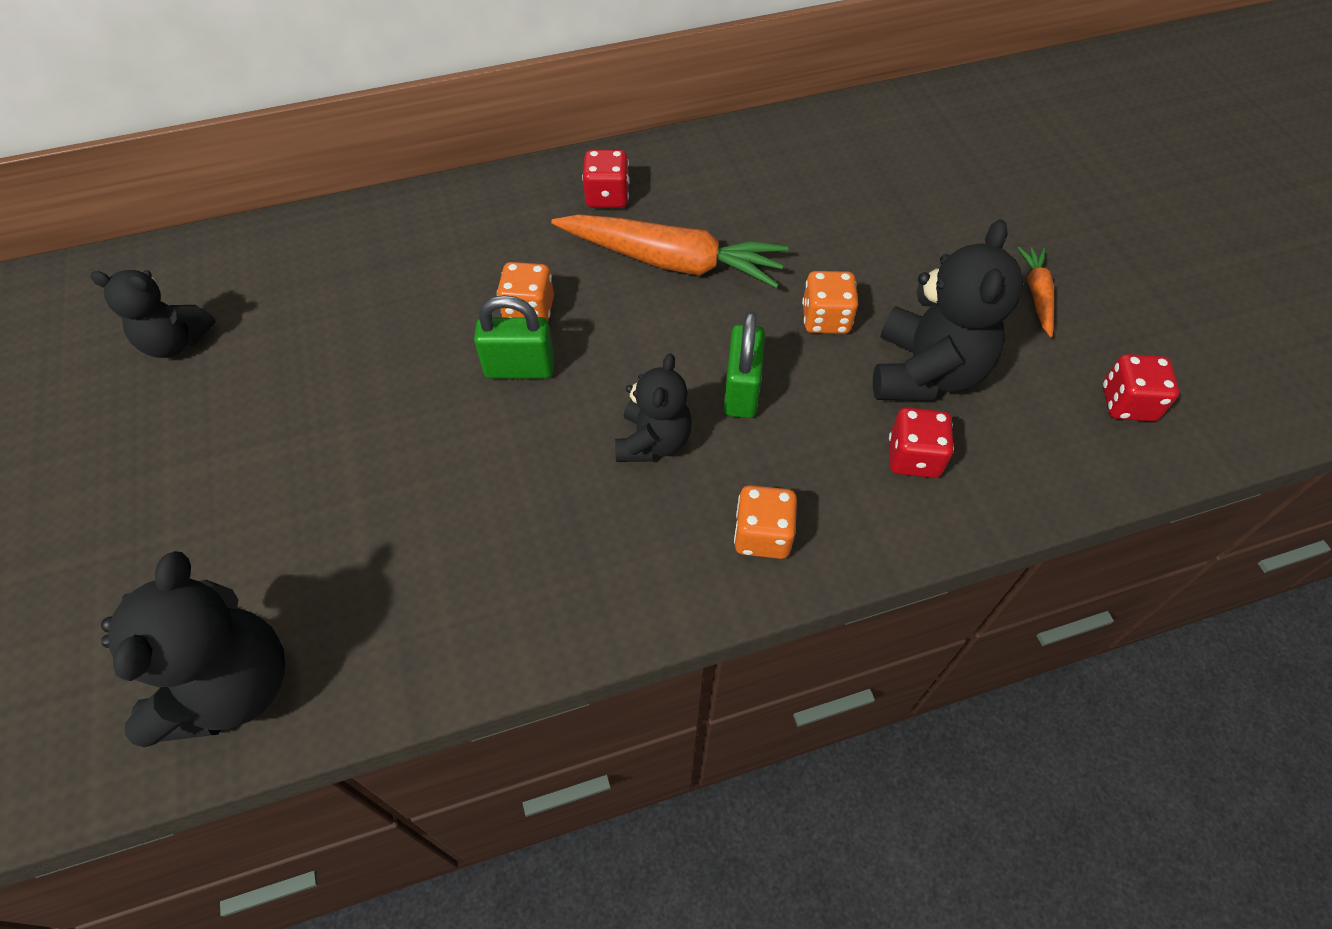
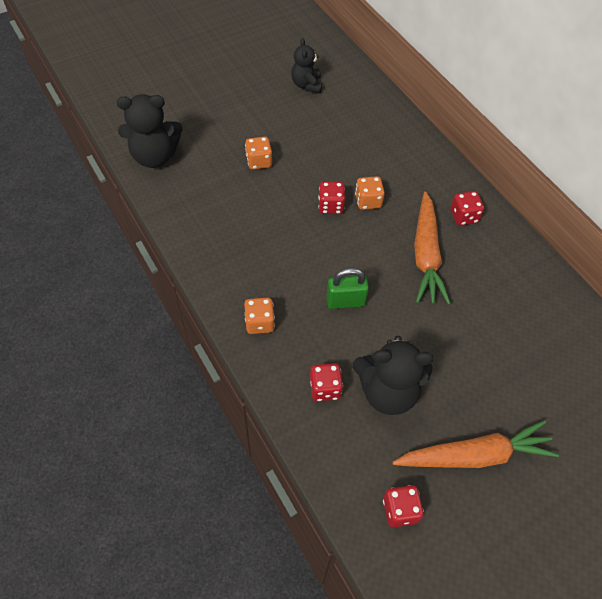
camera: 75 degrees right, 0 degrees up
(519, 368) = (330, 206): green padlock -> red dice
(653, 441) = (302, 268): black teddy bear -> none
(825, 319) = (410, 336): orange dice -> orange dice (259, 161)
(1037, 295) = (475, 455): orange carrot -> orange carrot, size x2.05

